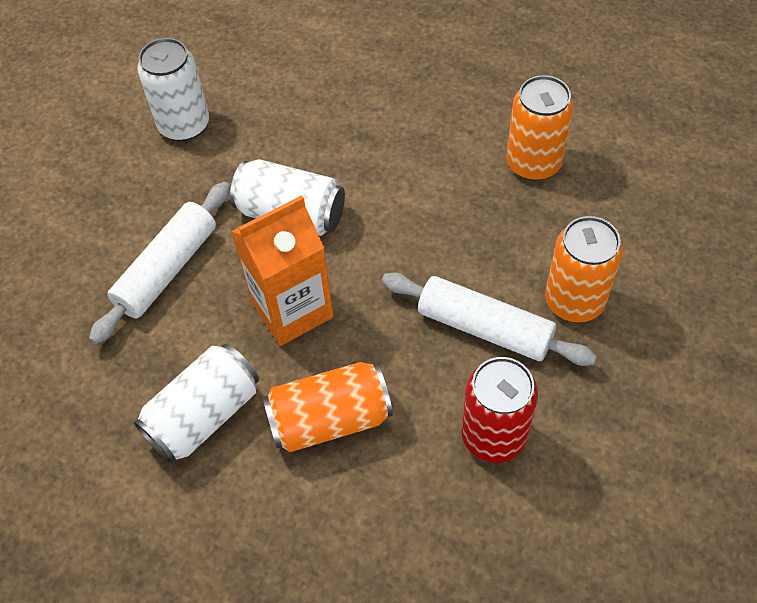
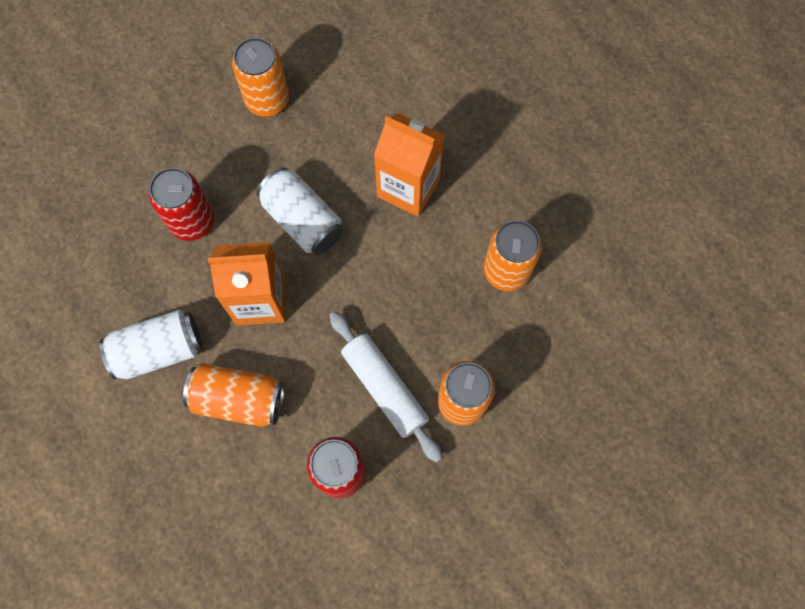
camera: 25 degrees right, 15 degrees up
(167, 270) = (192, 221): white rolling pin -> red can
(184, 125) = (267, 100): white can -> orange can
(384, 137) = (408, 188): none -> orange carton

